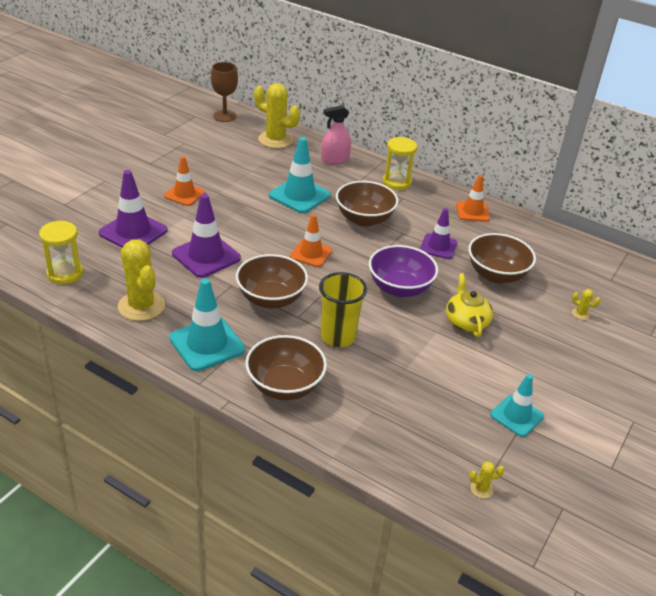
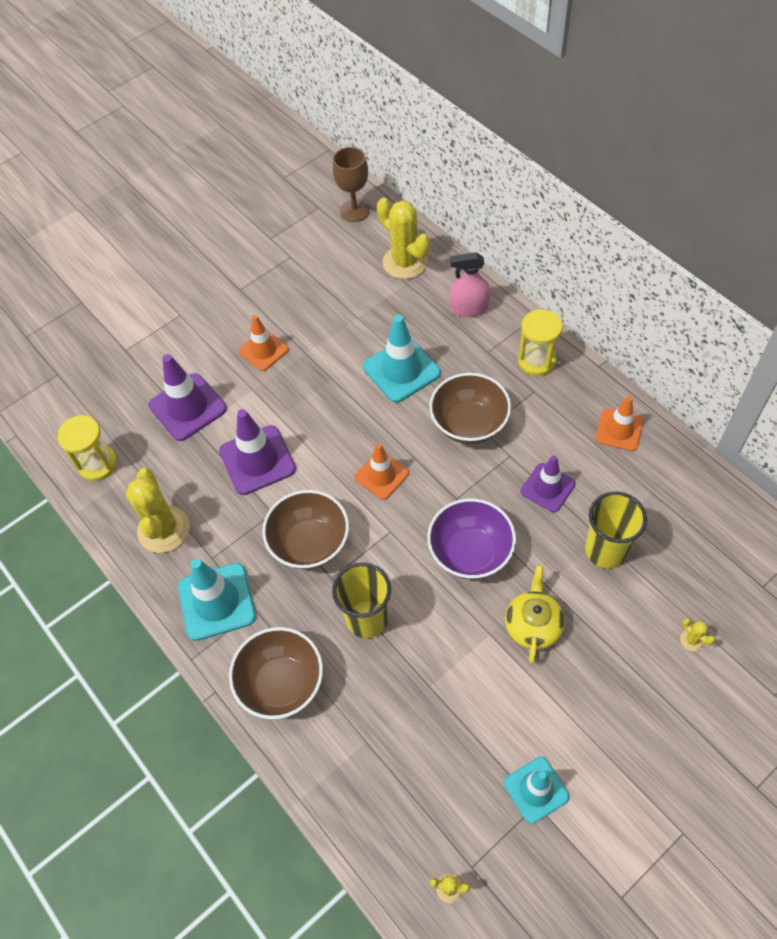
camera: 25 degrees right, 20 degrees up
(496, 275) = (605, 550): brown bowl -> yellow cup

